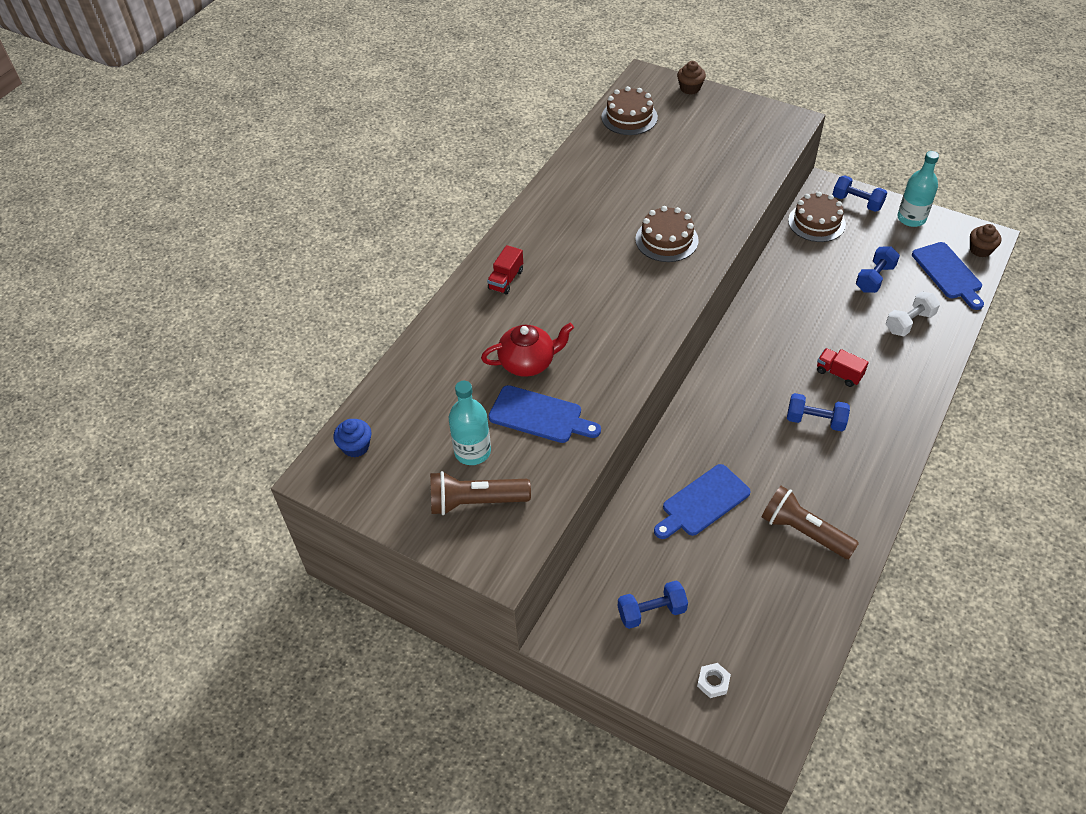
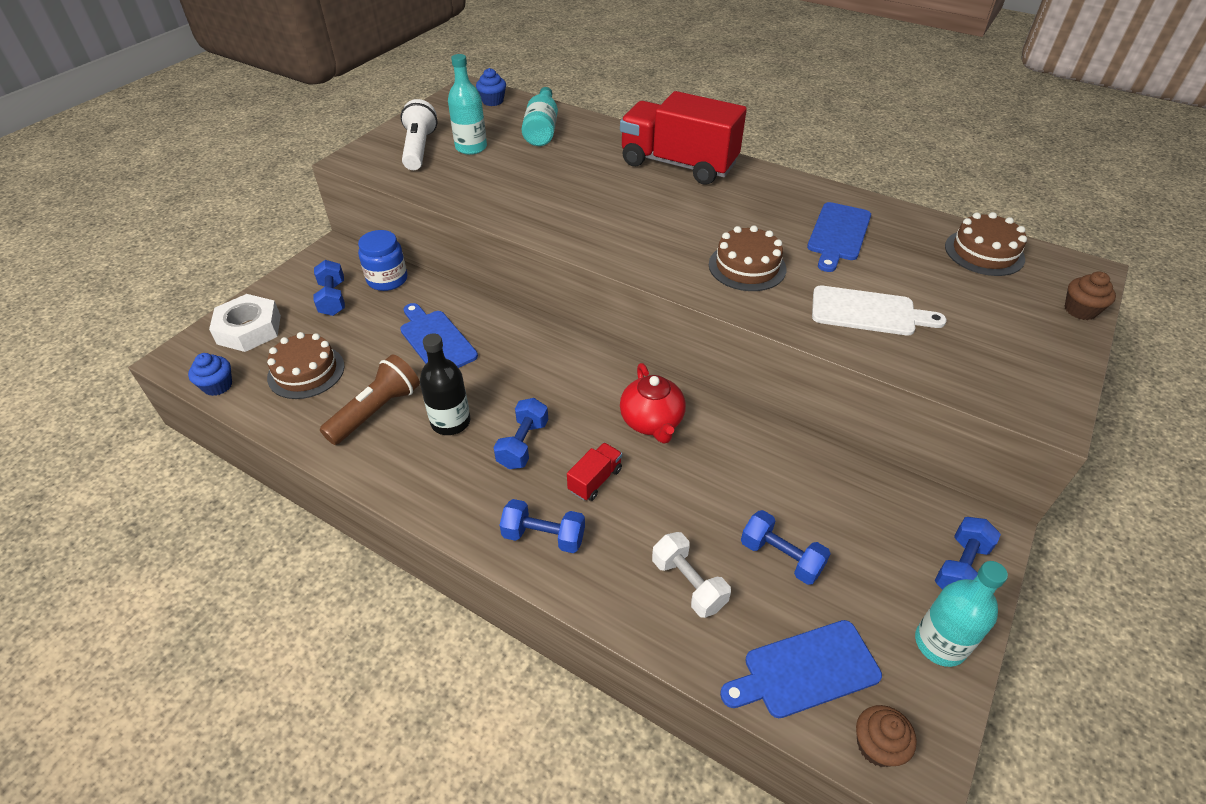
camera: 90 degrees right, 5 degrees down
(431, 391) = (542, 129): none -> turquoise bottle
(475, 502) = (419, 149): brown flashlight -> white flashlight
(506, 280) = (678, 164): red truck -> red truck, size x2.44
(528, 362) = (566, 174): red teapot -> red teapot (652, 422)
(539, 415) = (501, 179): blue cutting board -> blue cutting board (838, 234)
(612, 566) = (387, 279): none -> blue jar
(711, 181) = (868, 312): none -> white cutting board
(713, 682) = (249, 329): white nut -> white nut, size x2.16
(801, 682) = (217, 386): none -> blue cupcake
(803, 473) = (450, 422): none -> black bottle
(816, 222) = (896, 504): brown cake -> brown cake (306, 372)
(897, 399) = (544, 536): none -> blue dumbbell

